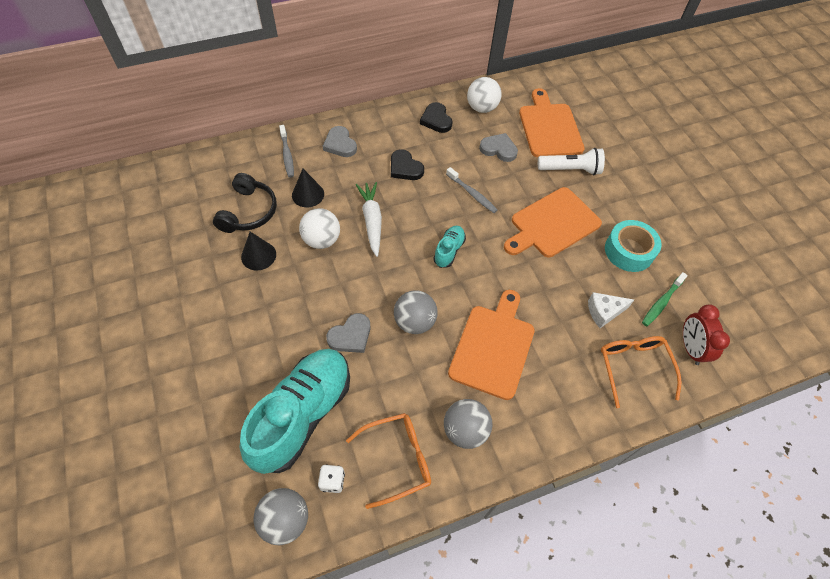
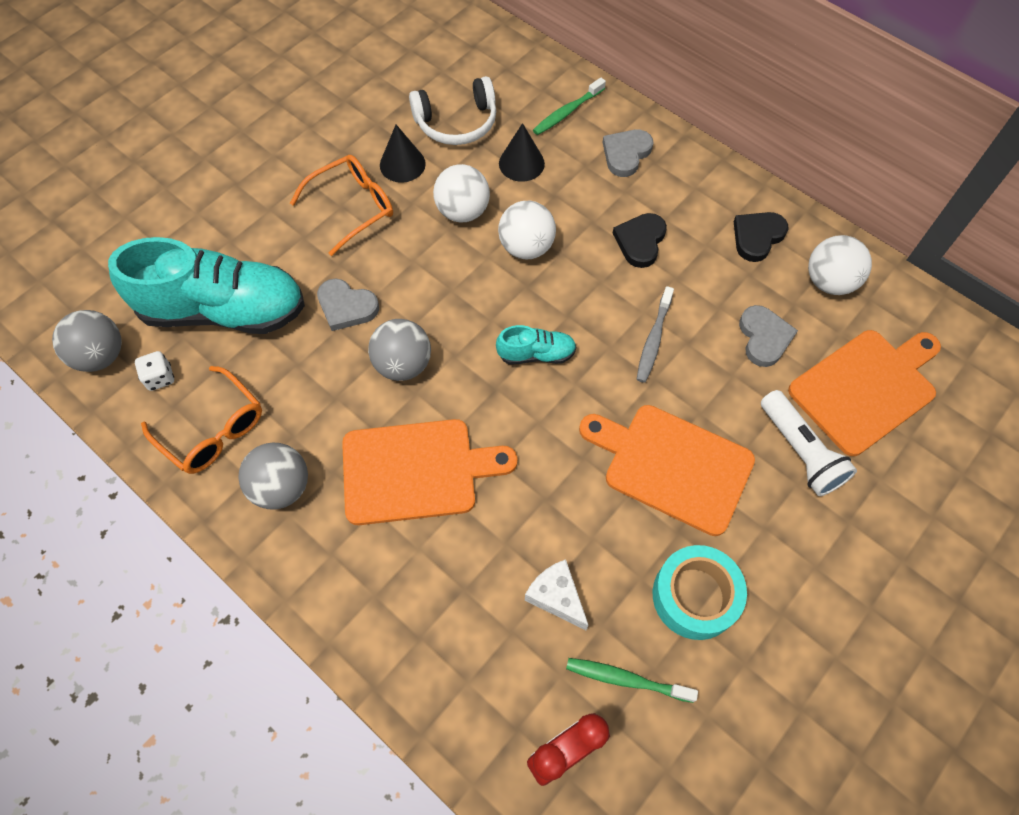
camera: 65 degrees right, 5 degrees up
(249, 212) = (457, 123): black headphones -> white headphones
(287, 155) = (567, 112): grey toothbrush -> green toothbrush
(372, 221) = (526, 247): white carrot -> white ball
(633, 367) = (484, 672): orange glasses -> orange glasses (352, 207)

